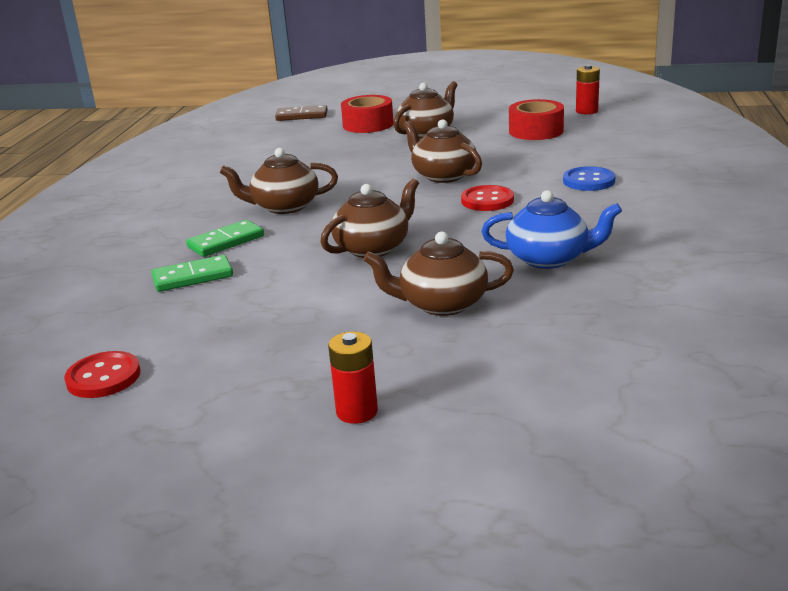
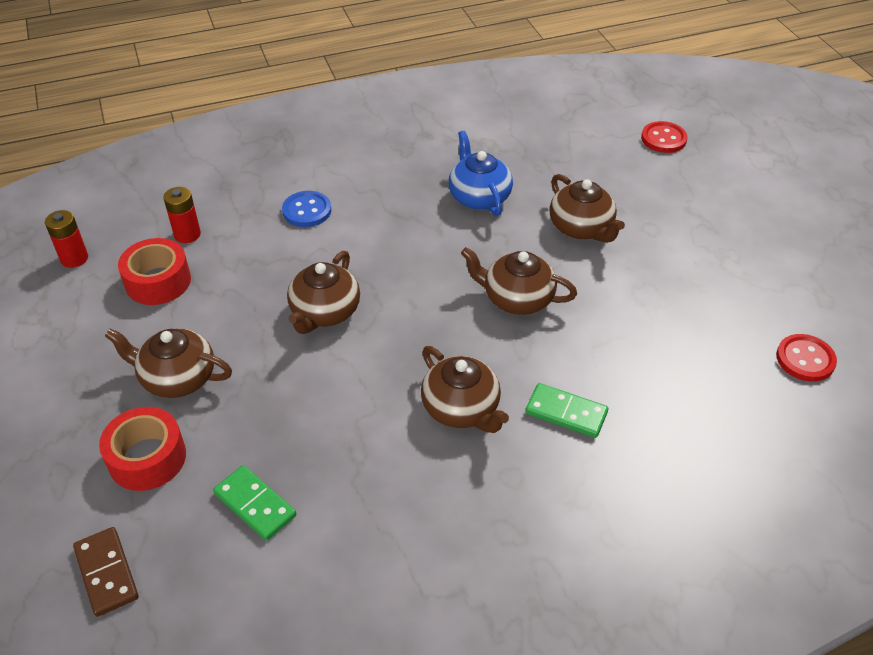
camera: 120 degrees left, 20 degrees up
(193, 277) = (644, 396): green domino -> green domino (255, 505)
(357, 412) = (725, 221): red battery -> red battery (187, 234)
(487, 200) = (379, 261): red button -> red button (663, 139)

